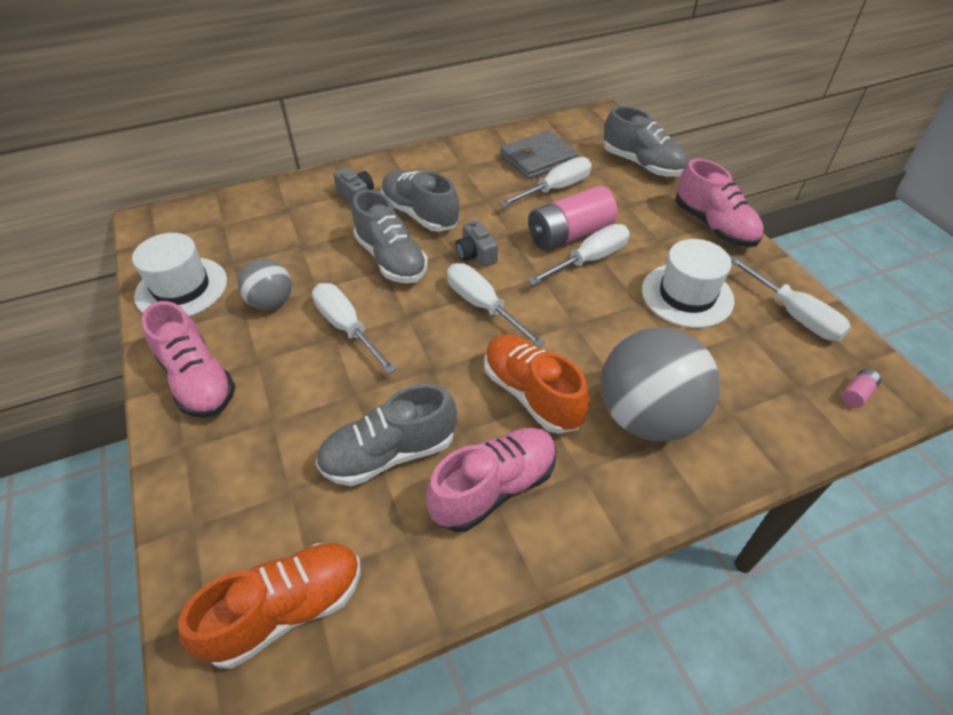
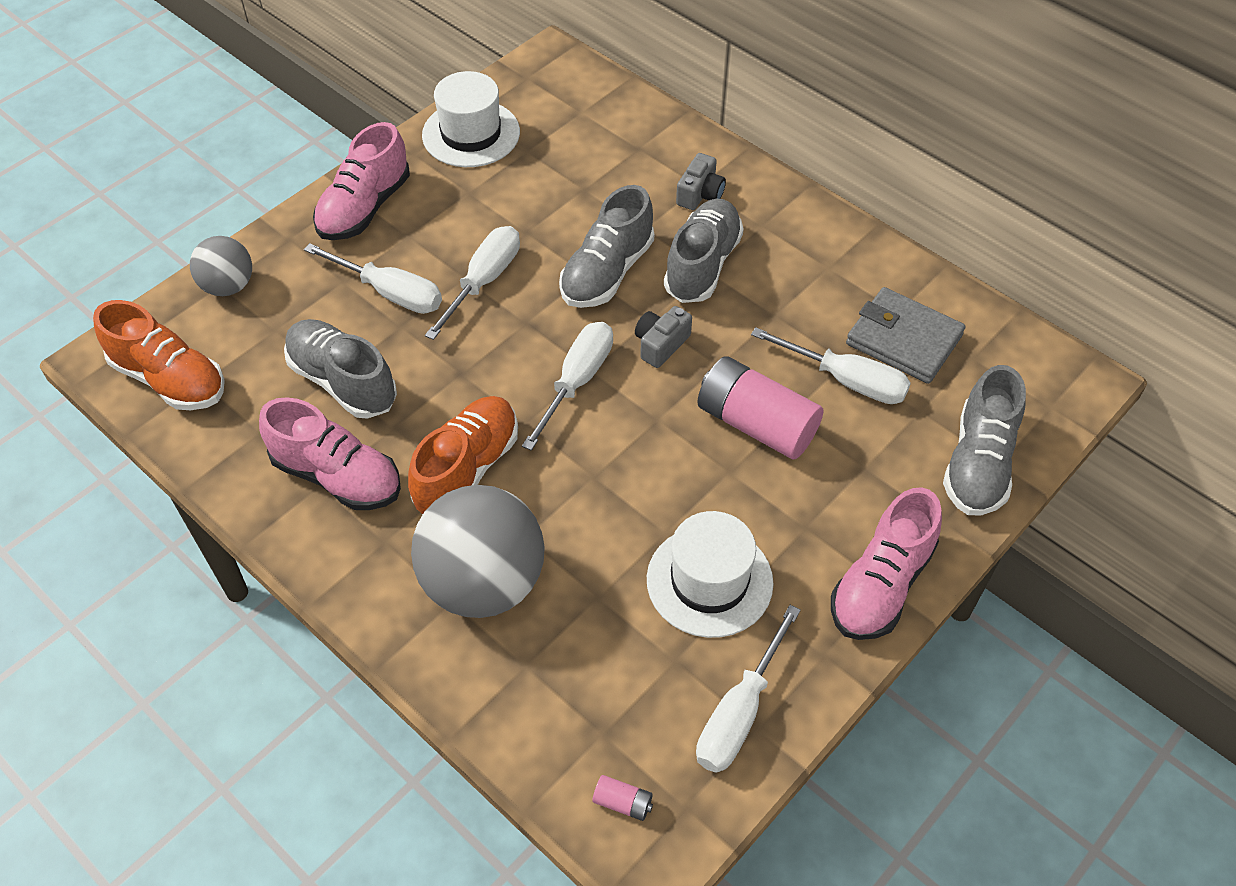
camera: 65 degrees right, 5 degrees up
(271, 302) = (487, 208): grey ball -> grey ball (228, 286)
(589, 260) = (718, 459): white screwdriver -> white screwdriver (390, 293)

